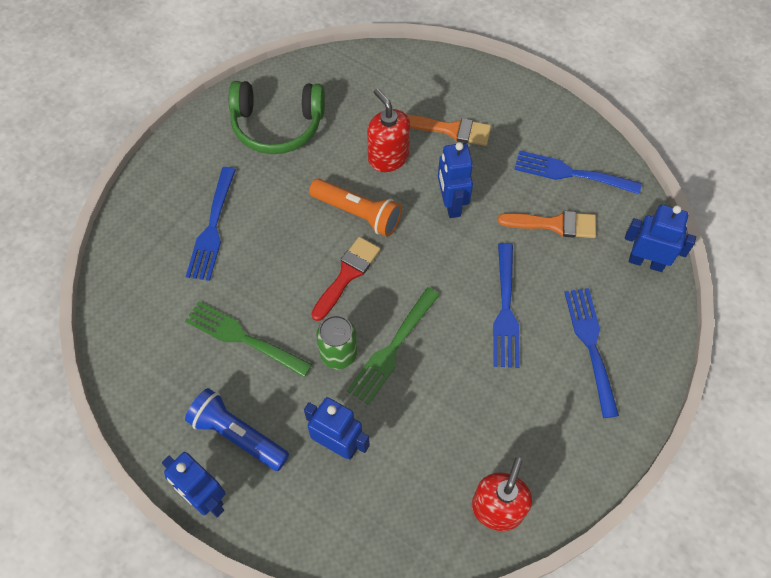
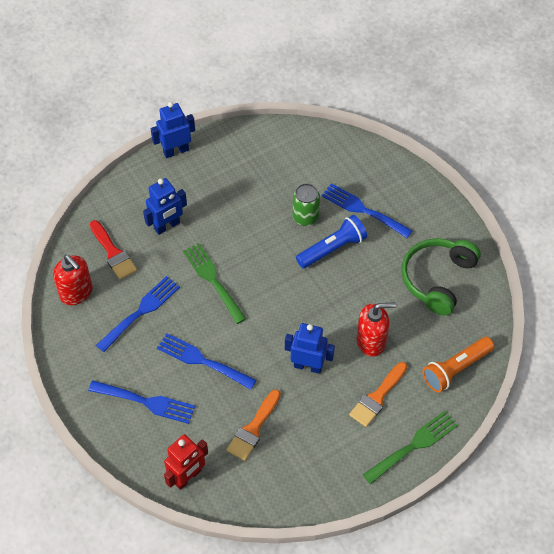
camera: 115 degrees right, 5 degrees down
(238, 435) = (204, 178): blue flashlight -> blue flashlight (332, 249)
(242, 338) = (268, 200): green fork -> green fork (413, 445)
(338, 354) = (227, 248): green can -> green can (305, 217)
(347, 274) = (283, 275): red brush -> red brush (113, 253)
(357, 213) = (330, 301): orange flashlight -> orange flashlight (456, 369)
(570, 173) = (292, 465): blue fork -> blue fork (141, 311)
(646, 262) = (187, 477): blue robot -> red robot

